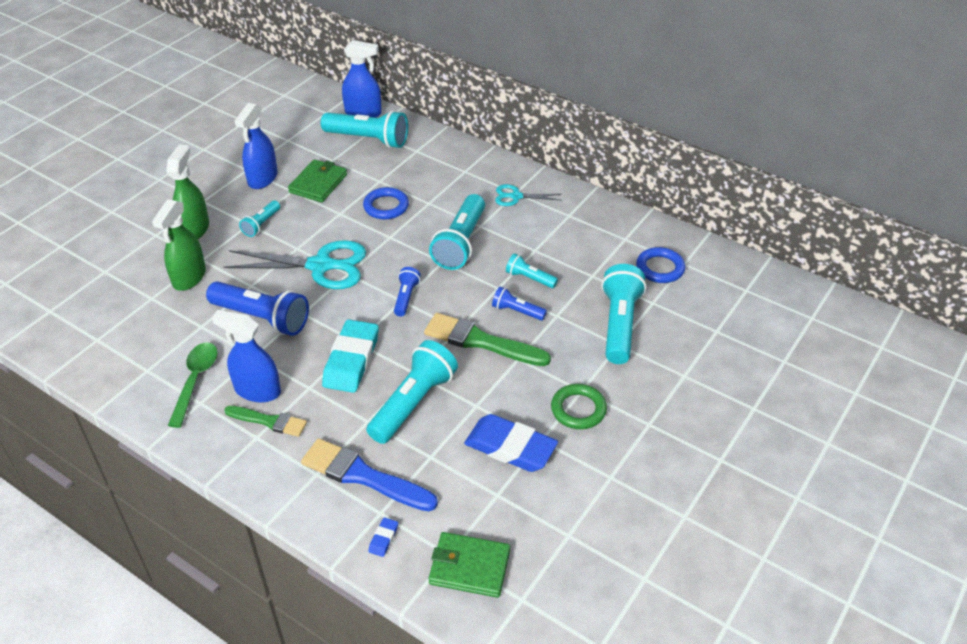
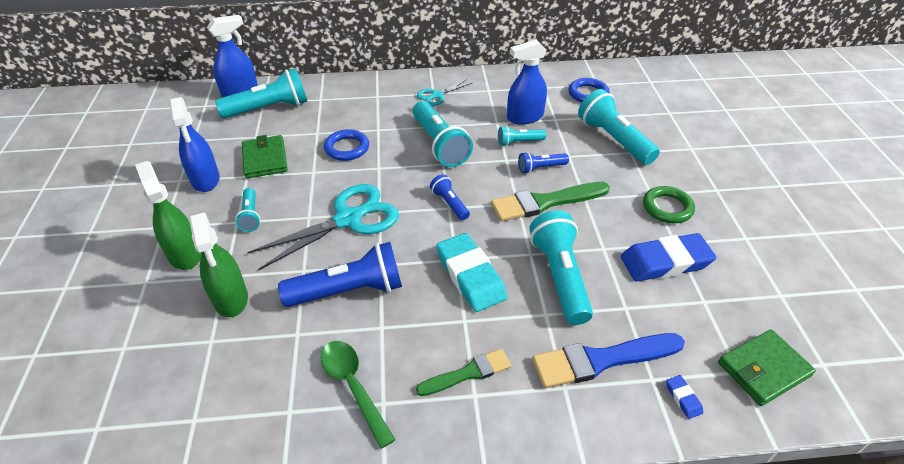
camera: 40 degrees left, 0 degrees up
(257, 390) = (423, 354): blue spray bottle -> blue spray bottle (524, 117)

